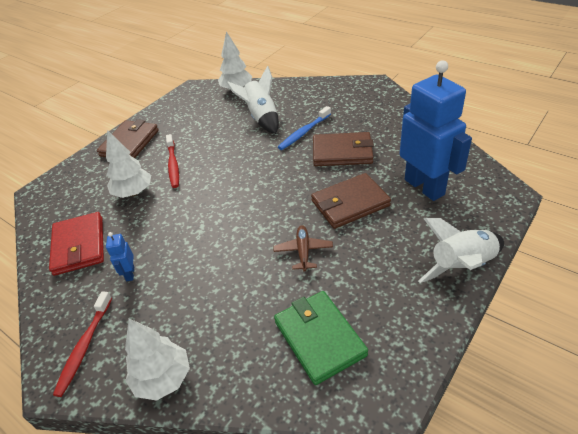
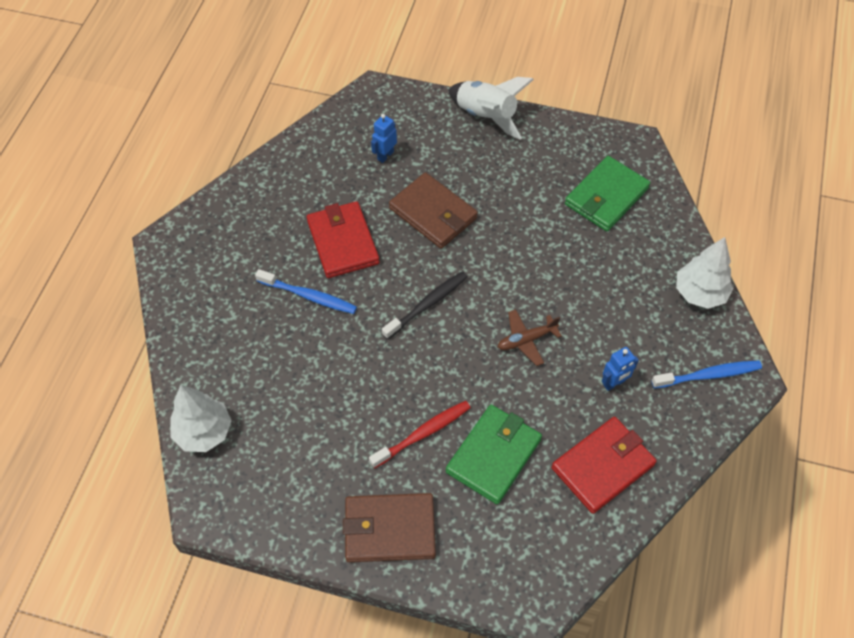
camera: 115 degrees left, 15 degrees up
(84, 347) = (708, 375): red toothbrush -> blue toothbrush
(133, 193) = (493, 455): white tree -> green wallet
(261, 118) = (283, 362): white rocket -> none
(265, 184) = (427, 304): none -> black toothbrush
(303, 251) = (517, 235): brown plane -> brown plane (526, 340)
(342, 152) = (343, 242): brown wallet -> red wallet
(424, 187) = (385, 155): blue robot -> blue robot, size x0.40

